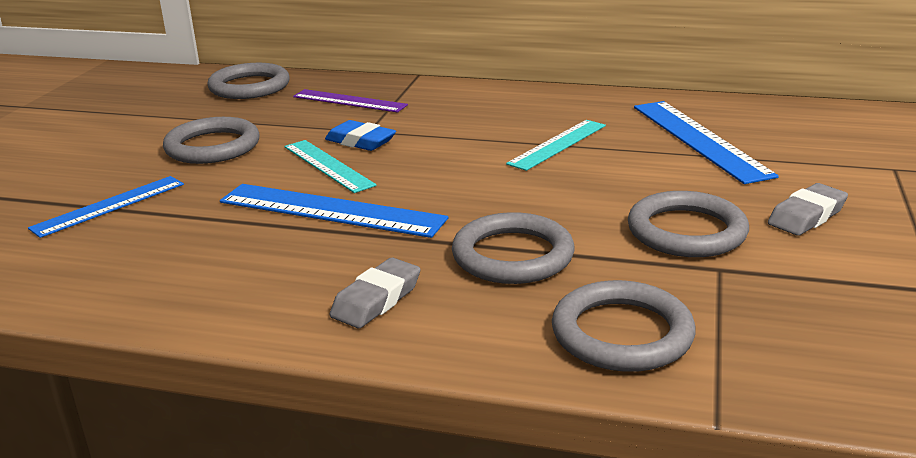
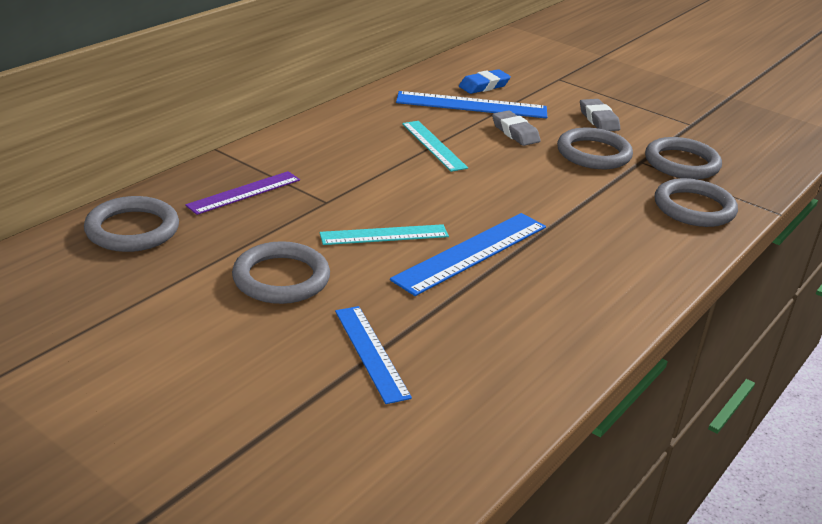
camera: 70 degrees left, 5 degrees up
(360, 142) = (348, 210): blue eraser -> blue eraser (484, 86)
(376, 300) = (618, 267): grey eraser -> grey eraser (515, 133)
(513, 255) = (588, 209): grey ring -> grey ring (681, 163)

